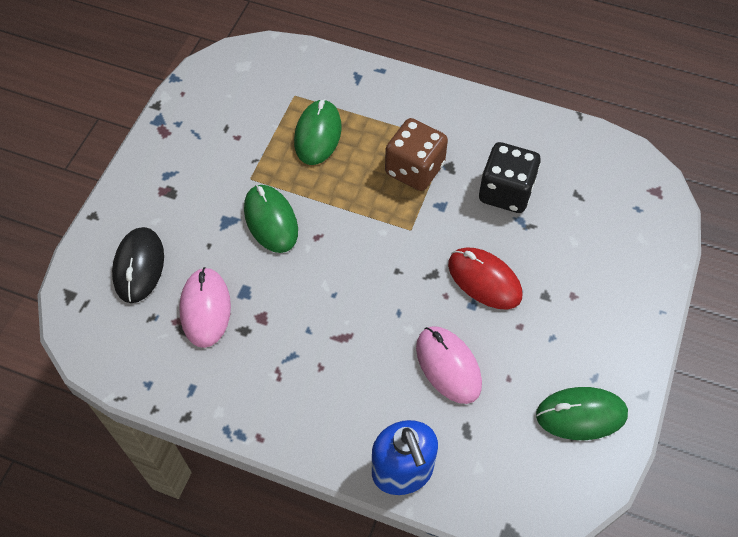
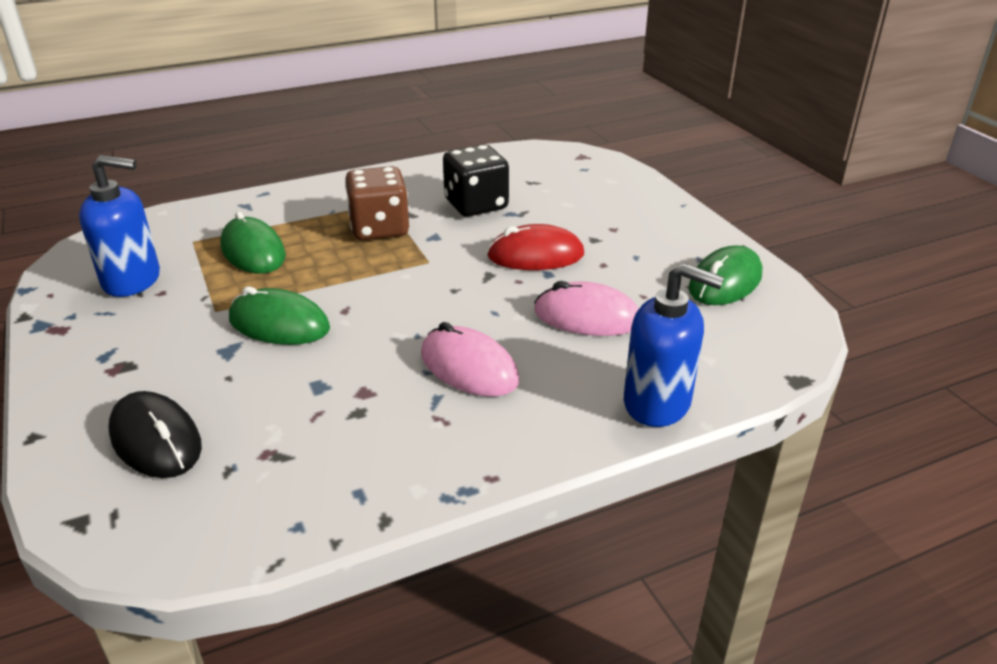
camera: 45 degrees left, 25 degrees down
(205, 309) = (289, 423): pink mouse -> pink mouse (469, 368)
(231, 113) = (132, 280): none -> blue soap dispenser

